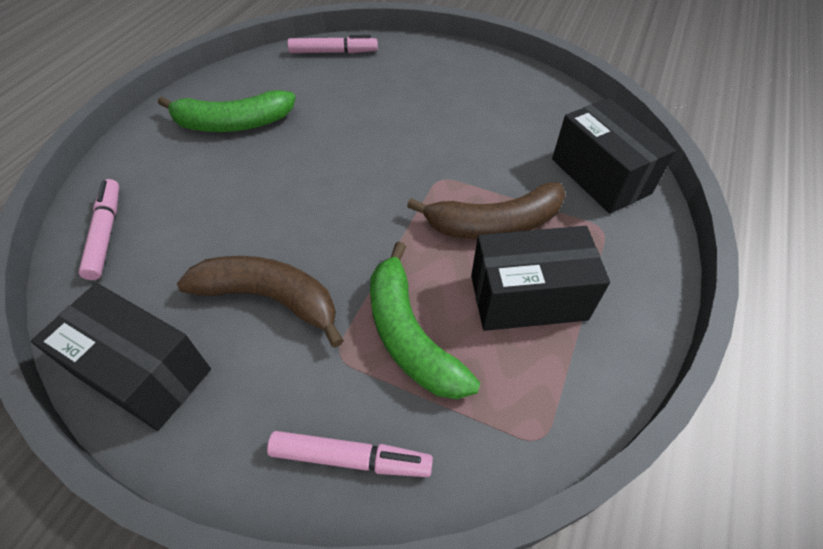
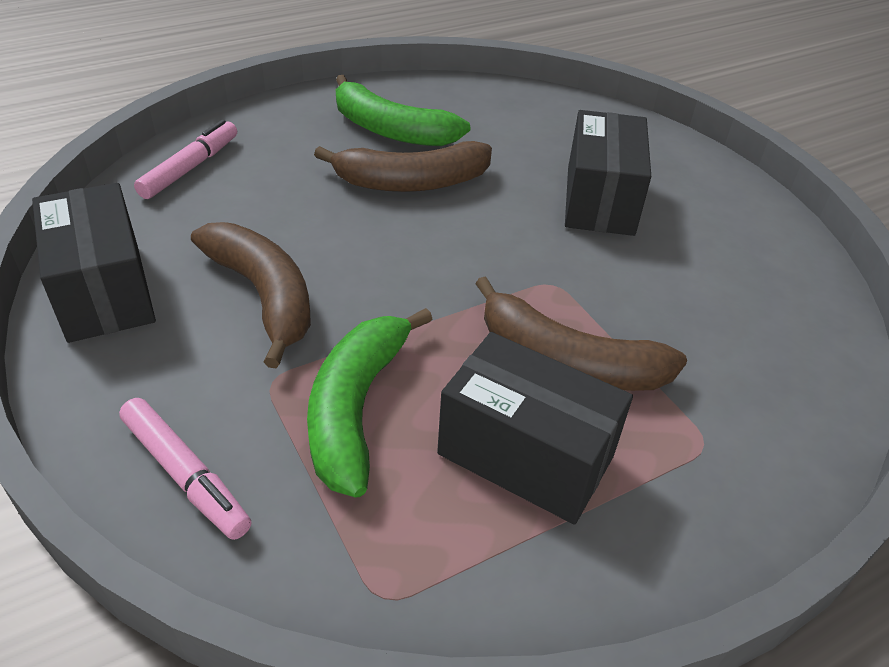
camera: 35 degrees right, 10 degrees down
(287, 156) = (411, 182): none -> brown banana
(333, 52) = (563, 108): pink marker -> none
(600, 176) = (769, 387): black box -> black box (600, 200)

